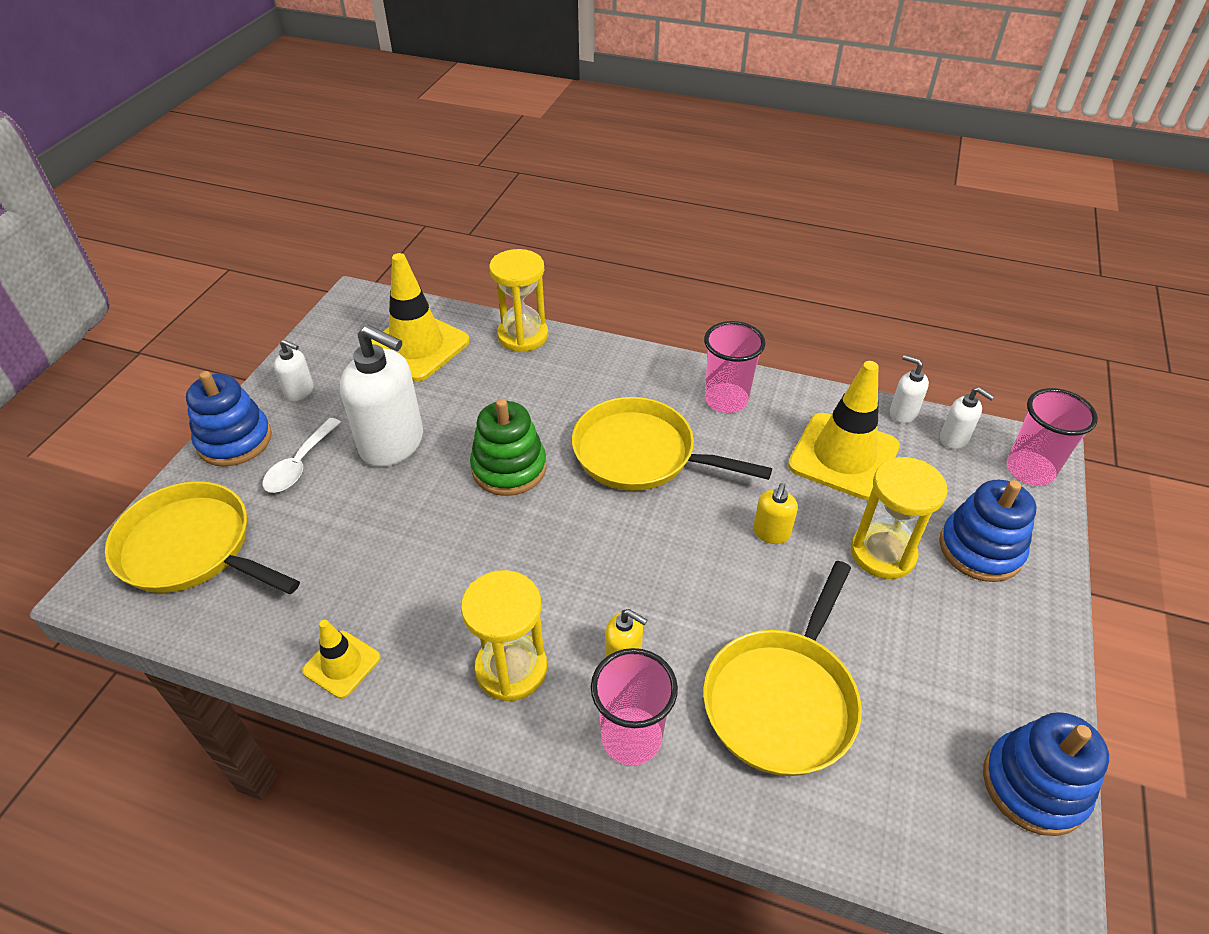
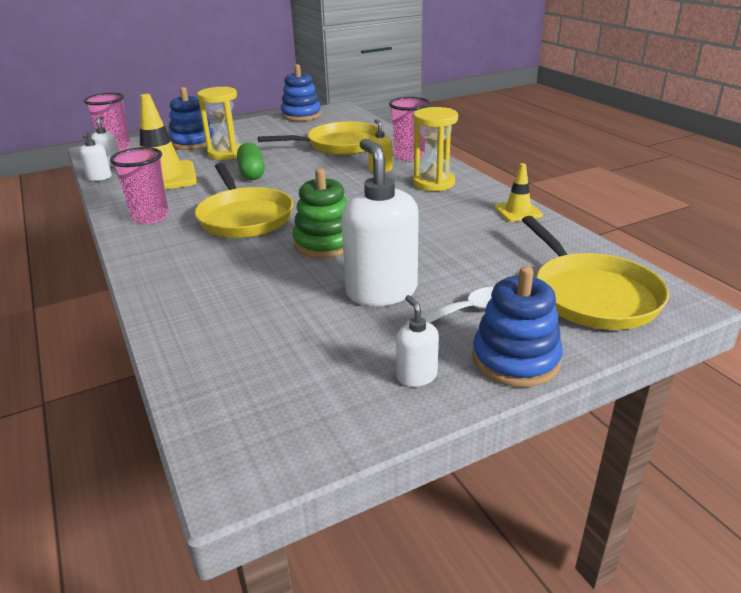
camera: 135 degrees left, 15 degrees down
(417, 346) = (259, 361): yellow traffic cone -> none
(522, 336) = (168, 318): yellow hourglass -> none
(771, 533) = (252, 172): yellow soap dispenser -> green capsule

